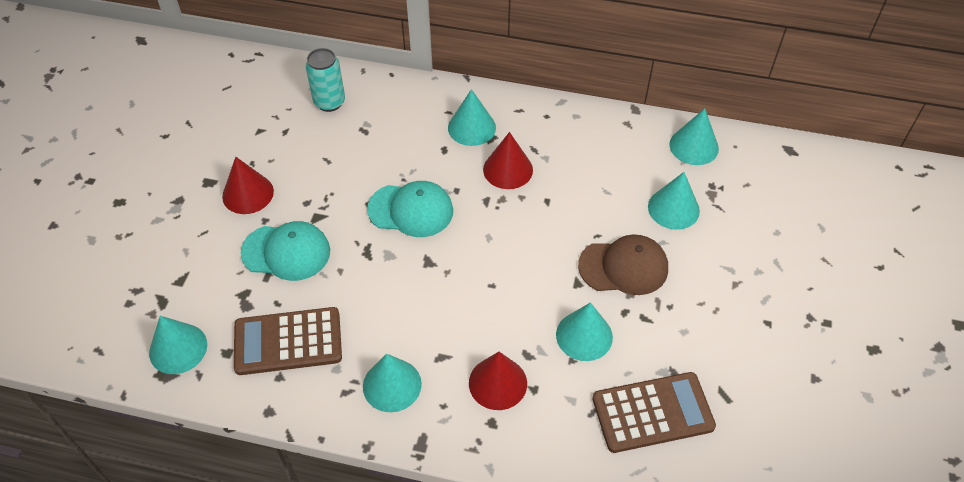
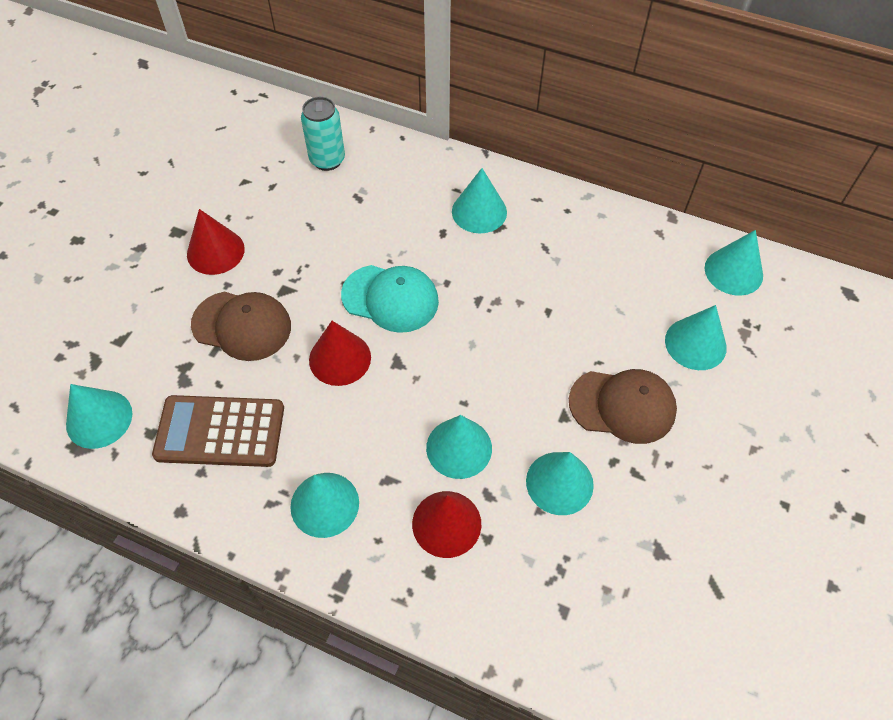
camera: 10 degrees right, 5 degrees up
(286, 252) = (242, 325): turquoise cap -> brown cap
(495, 322) = (459, 448): none -> turquoise cone
(508, 169) = (510, 267): red cone -> red cone (340, 358)
(652, 413) = (623, 594): brown calculator -> none

